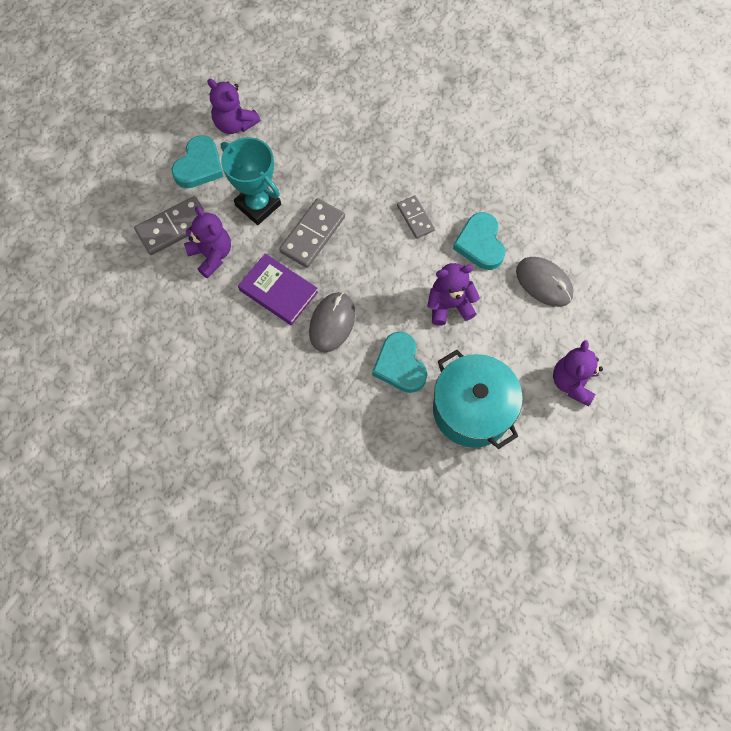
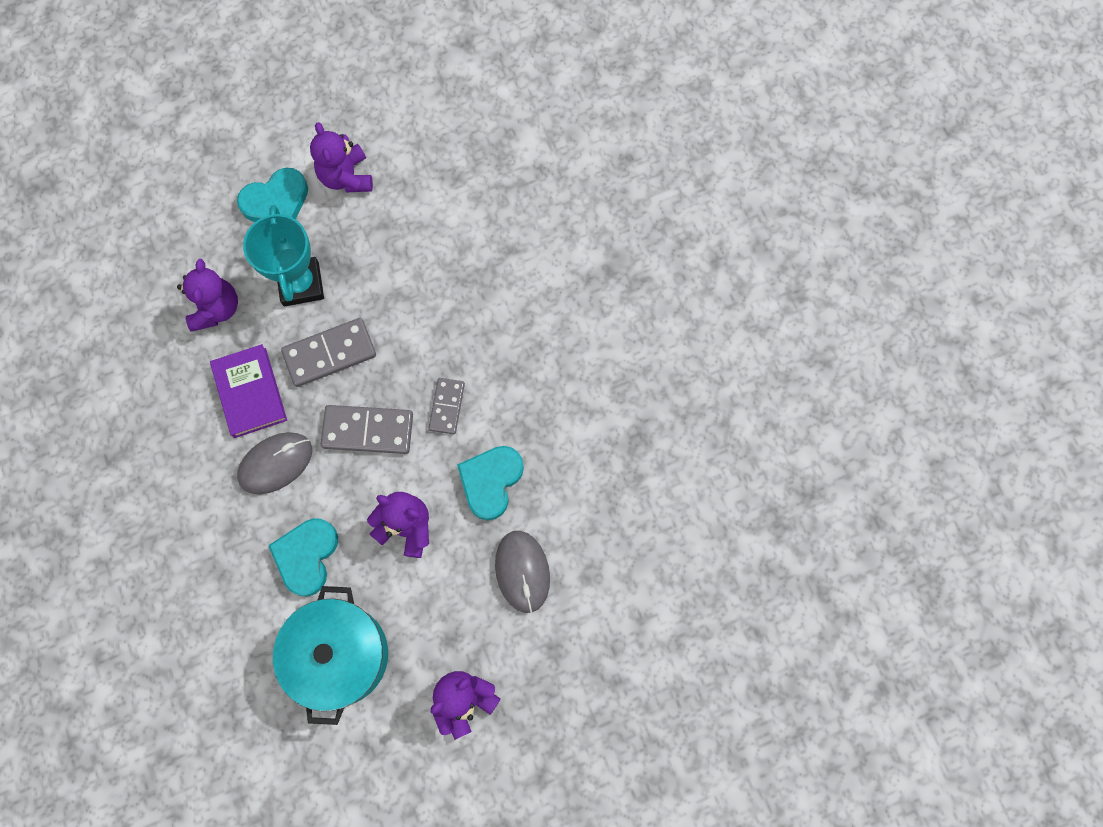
camera: 35 degrees right, 5 degrees up
(173, 227) = (202, 253): grey domino -> grey domino (368, 430)

